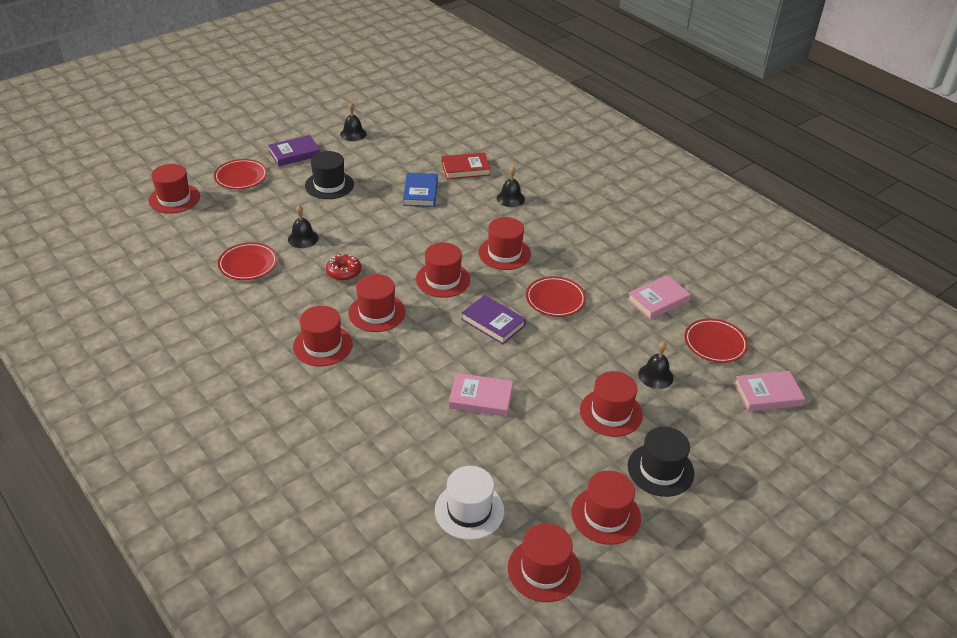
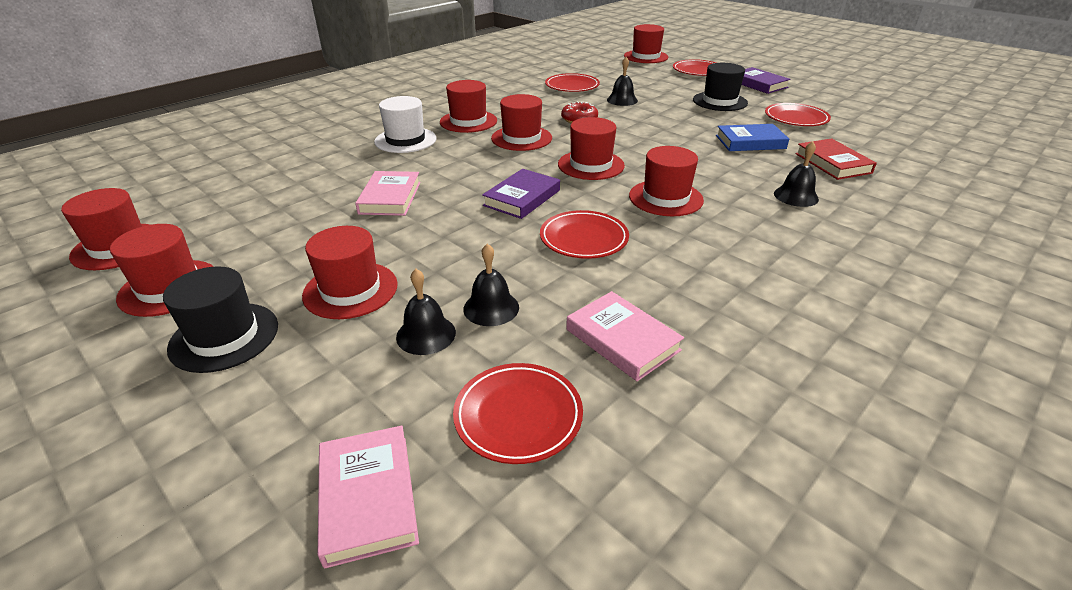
camera: 85 degrees right, 5 degrees down
(353, 134) = (828, 102): black bell -> black bell (491, 308)
(381, 159) = (796, 118): none -> red plate
(469, 510) = (227, 201): white hat -> white hat (405, 140)

